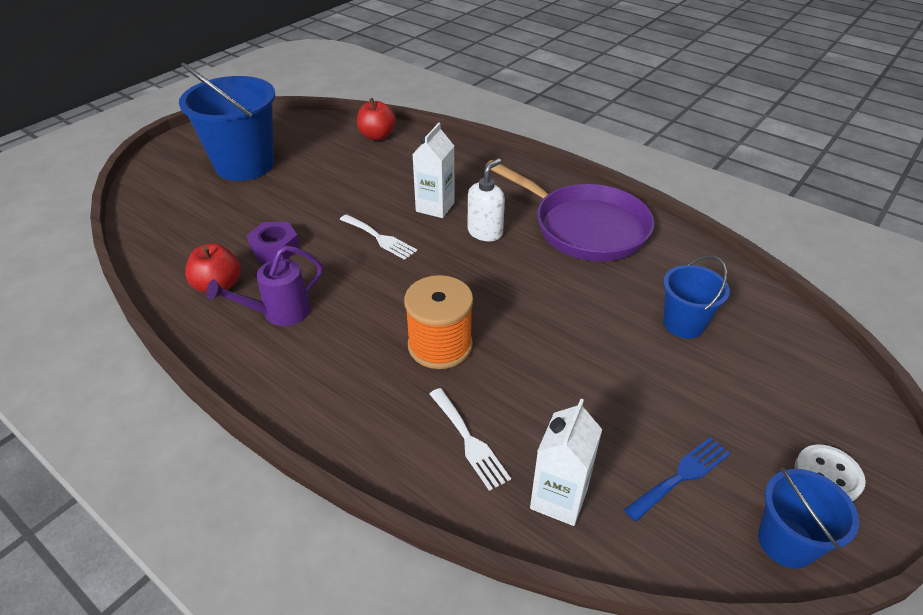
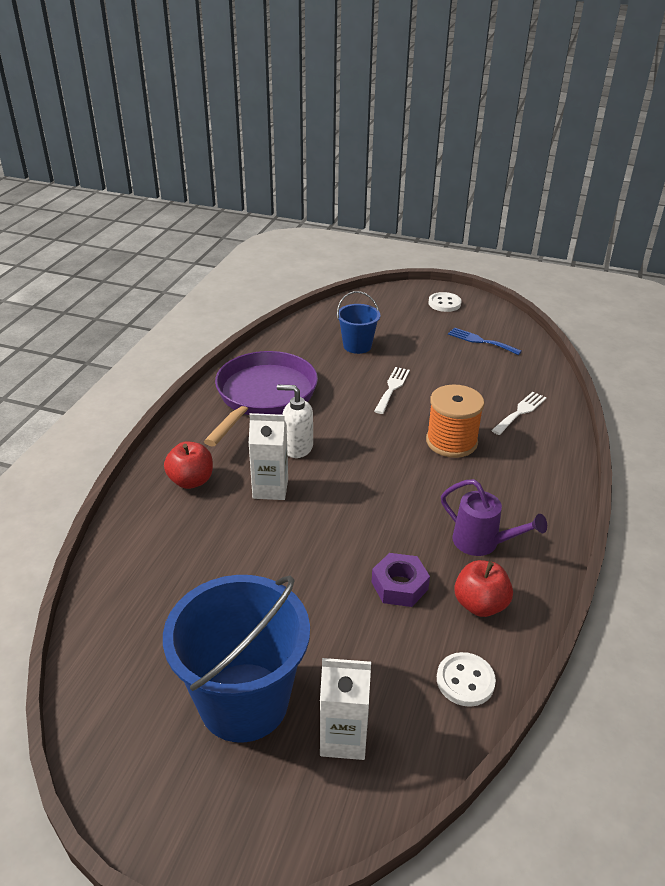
camera: 110 degrees left, 5 degrees down
(166, 255) = (465, 681): none -> white button
(377, 136) = (125, 582): red apple -> red apple (191, 481)
(380, 238) = (341, 512): white fork -> white fork (392, 388)
(559, 498) = (529, 375): white carton -> white carton (343, 738)
(786, 542) = (494, 314): blue bucket -> none

